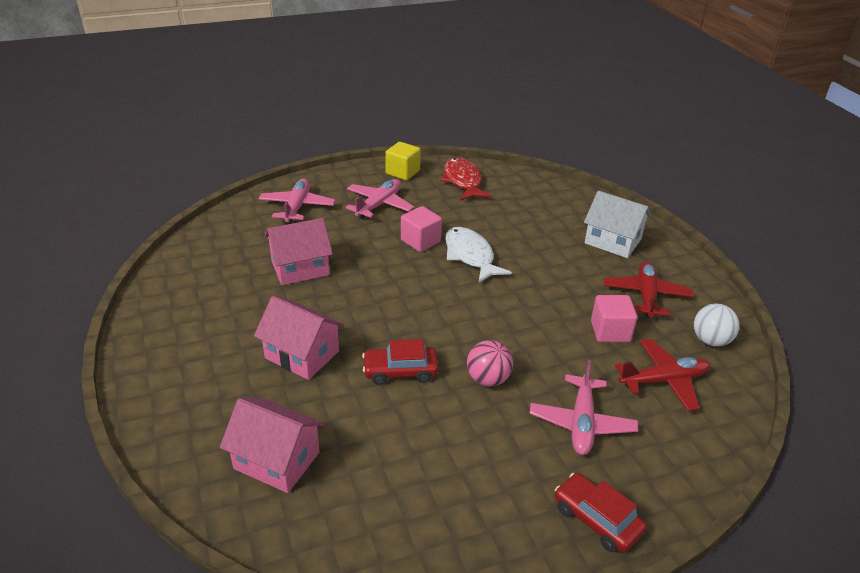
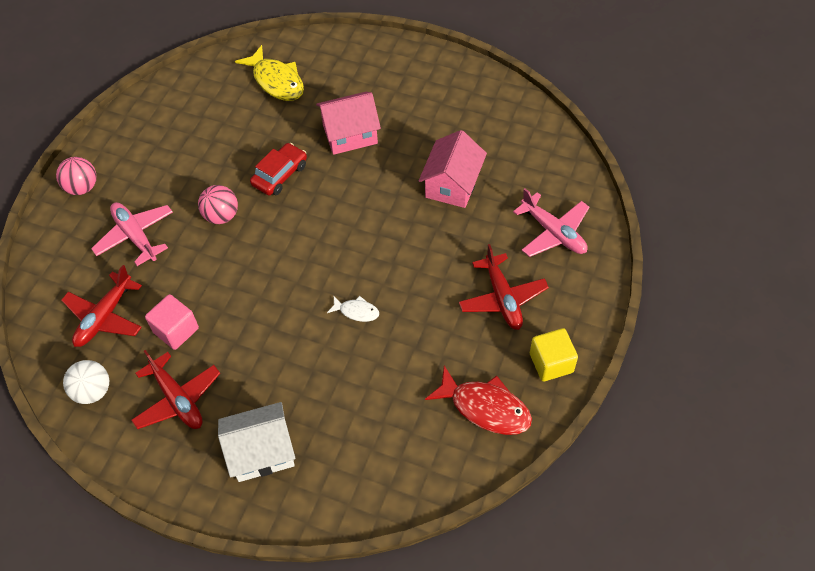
camera: 135 degrees right, 20 degrees up
(277, 460) = (276, 81): pink house -> yellow fish
(379, 205) = (502, 298): pink plane -> red plane
(420, 241) = (413, 290): pink cube -> none
(470, 256) = (356, 311): white fish -> white fish, size x0.52
(596, 519) = (82, 187): red car -> pink ball

